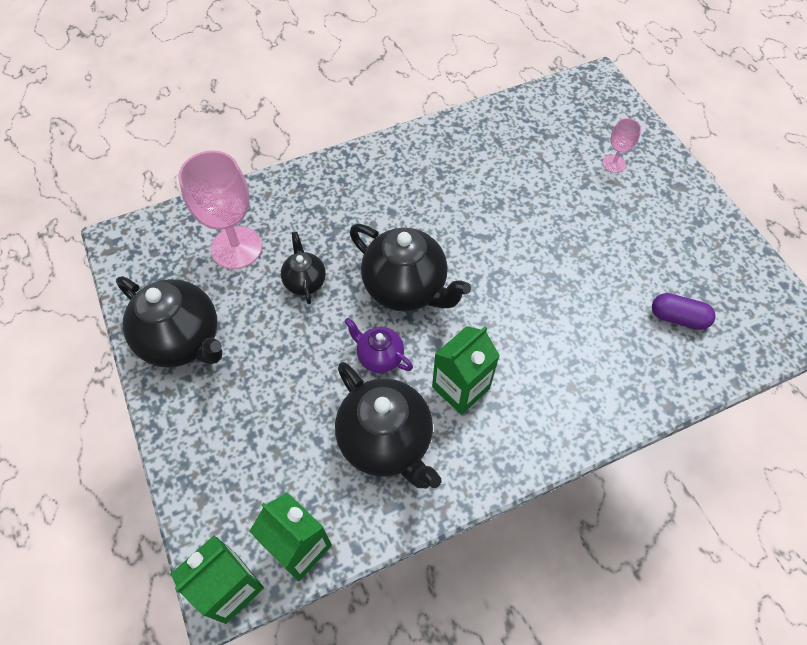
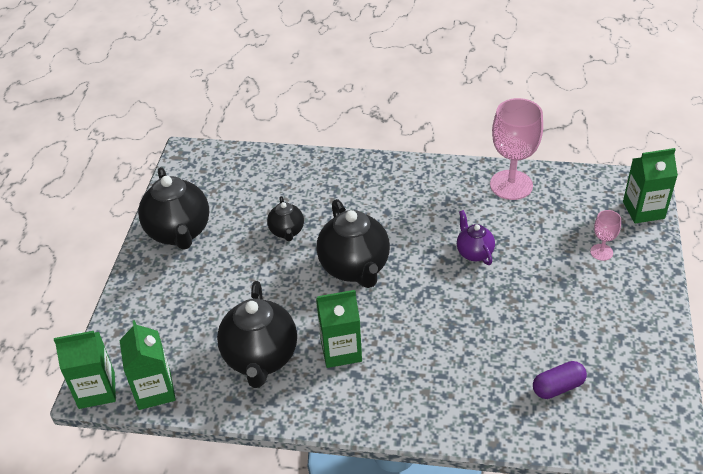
camera: 35 degrees right, 15 degrees down
(236, 247) = (258, 190): pink goblet -> pink goblet (511, 185)
(305, 282) = (287, 231): black teapot -> black teapot turned 150 degrees clockwise
(379, 357) = (299, 303): purple teapot -> purple teapot (474, 252)
(617, 106) = (643, 210): none -> green carton
(678, 318) = (558, 387): purple capsule -> purple capsule turned 75 degrees counterclockwise

